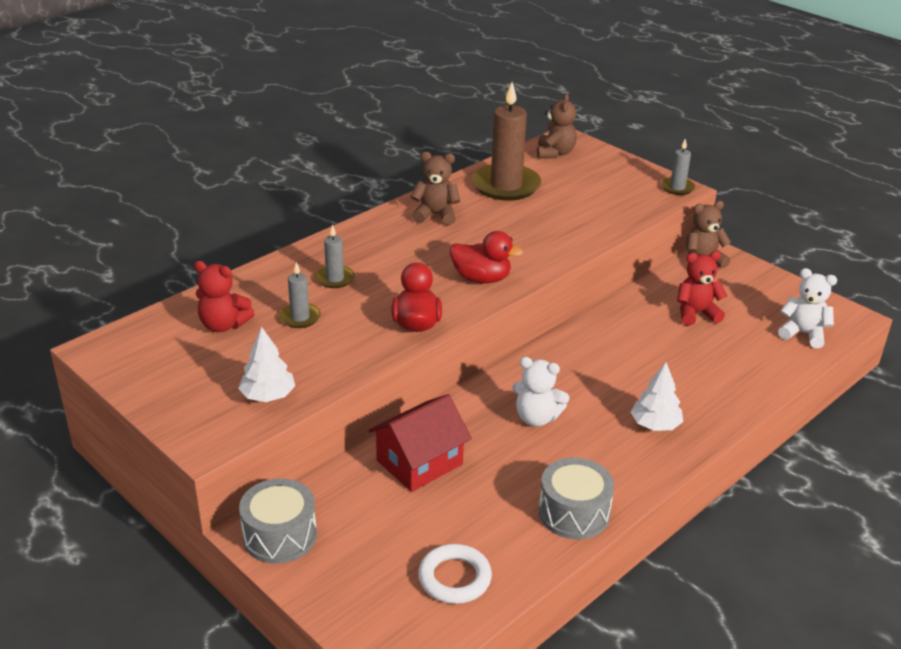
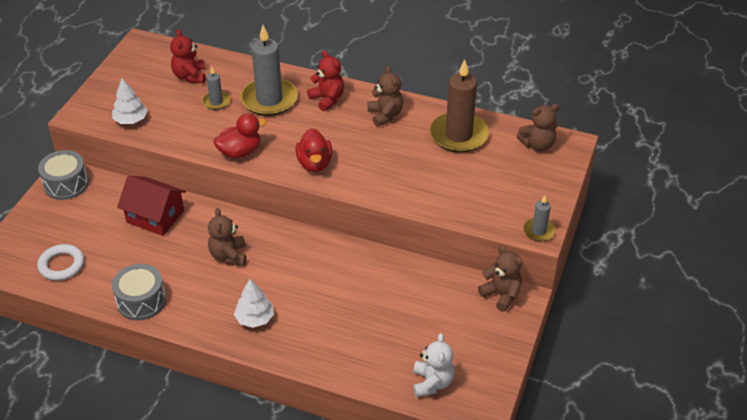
camera: 65 degrees right, 10 degrees up
(335, 279) = (269, 99): grey candle -> grey candle, size x2.03
(536, 418) = (229, 256): white teddy bear -> brown teddy bear
(696, 313) = (416, 308): red teddy bear -> red teddy bear (327, 99)

